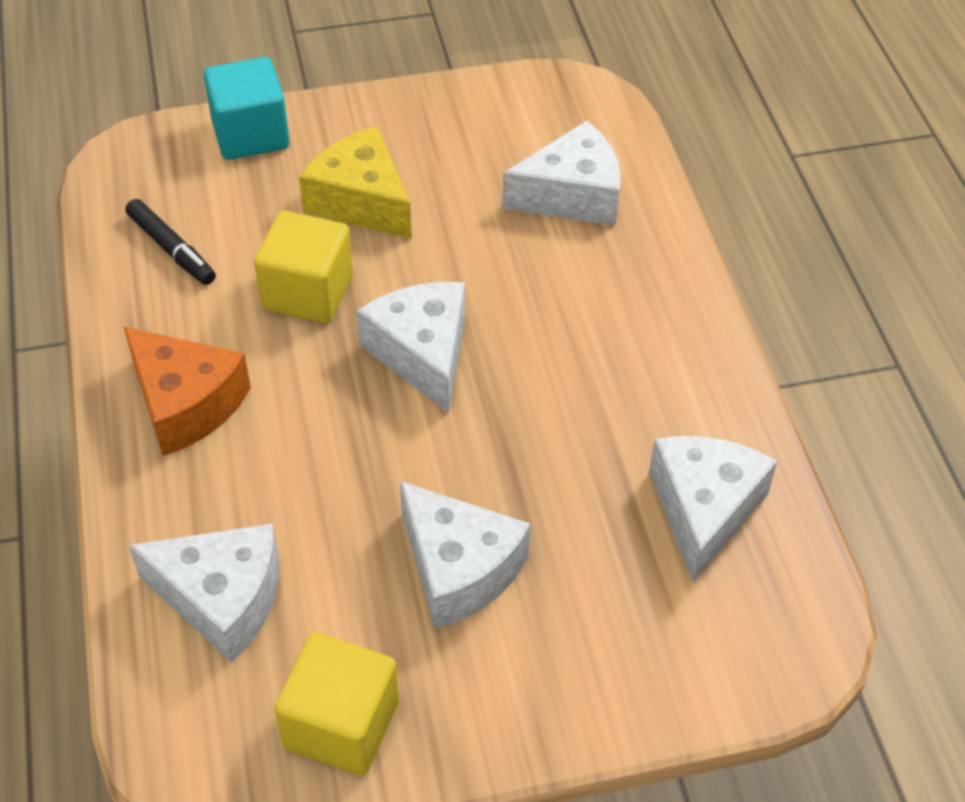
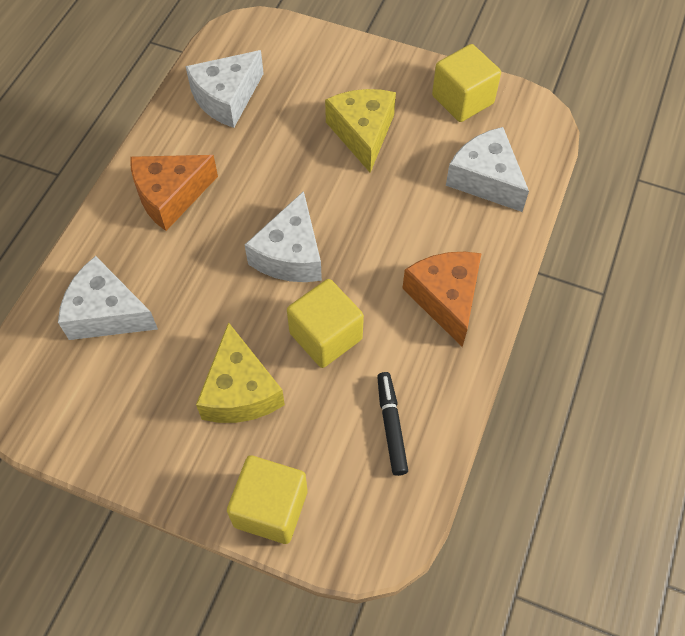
camera: 145 degrees left, 10 degrees up
(250, 134) = (270, 508): turquoise cube -> yellow cube
(458, 569) = (362, 133): white cheese -> yellow cheese
(635, 341) = (170, 196): none -> orange cheese

